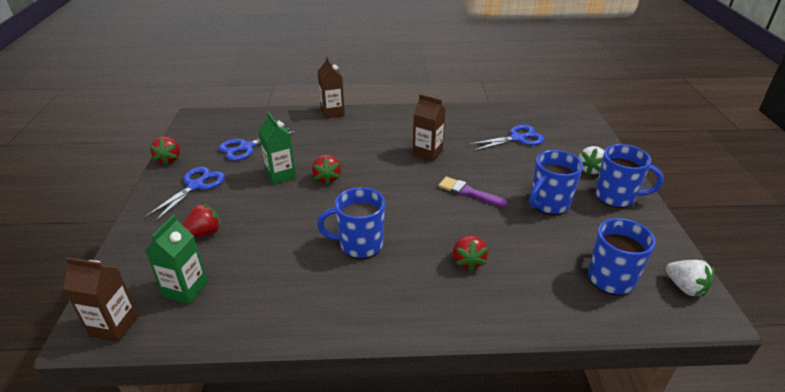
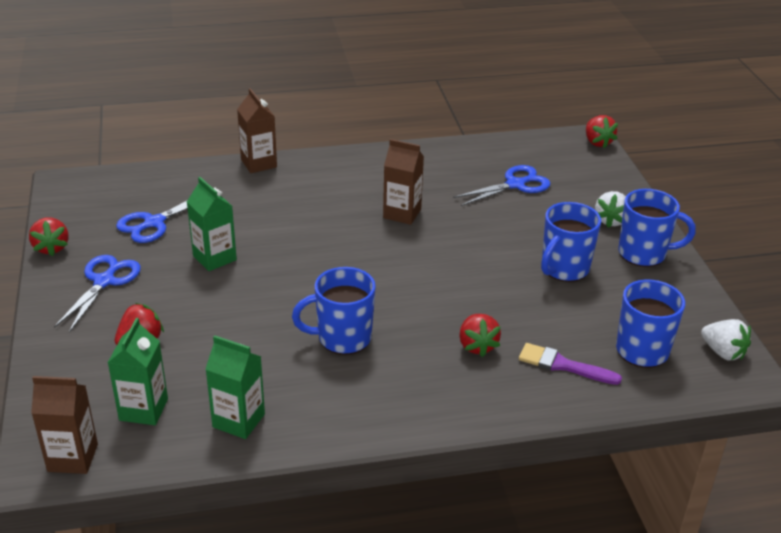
camera: 10 degrees left, 0 degrees up
(257, 307) = (238, 420): none -> green carton
(327, 178) = (278, 257): red strawberry -> red strawberry (597, 142)
(468, 192) = (464, 262): purple brush -> purple brush (563, 365)

